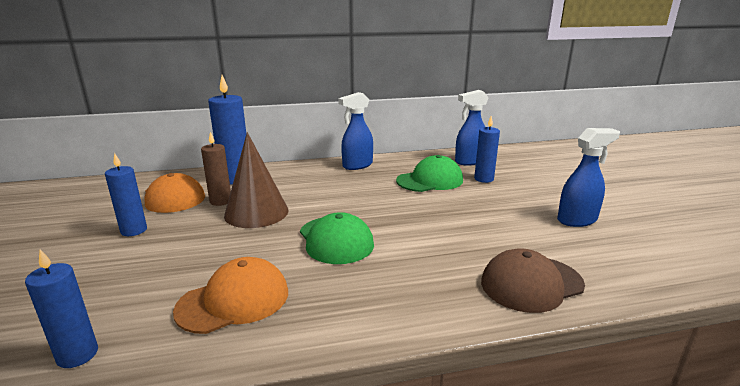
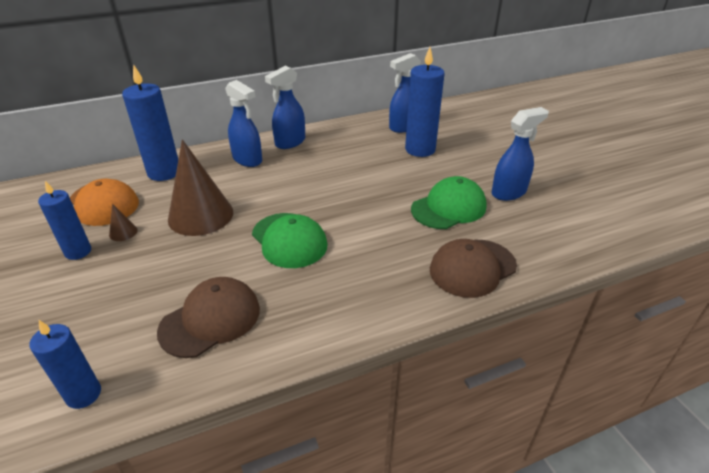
camera: 10 degrees left, 15 degrees up
(180, 219) = (123, 232): none -> brown cone
(221, 201) = (158, 204): brown candle -> none
(234, 300) = (210, 320): orange cap -> brown cap
(314, 175) = (247, 160): none -> blue spray bottle
(430, 180) = (367, 156): green cap -> green cap (449, 208)
(483, 179) = (420, 149): blue candle -> blue candle, size x1.58

